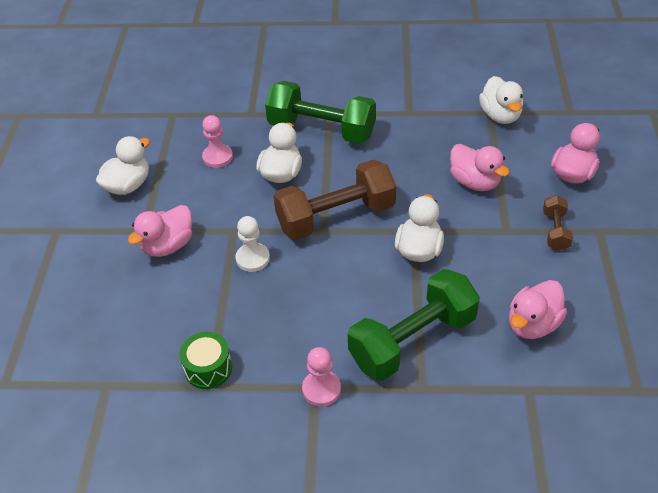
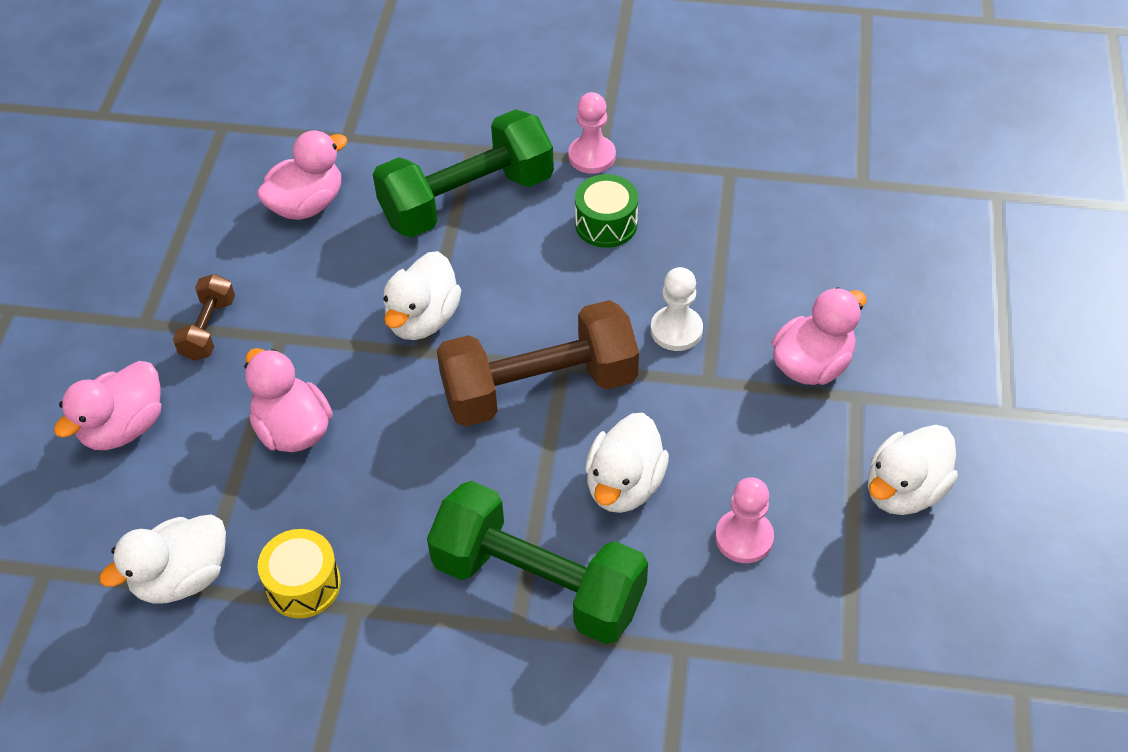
camera: 175 degrees left, 5 degrees up
(208, 368) = (733, 190): green drum -> green drum (606, 224)
(438, 118) = (303, 584): none -> yellow drum
(500, 115) = (182, 577): white duck -> white duck turned 120 degrees counterclockwise

